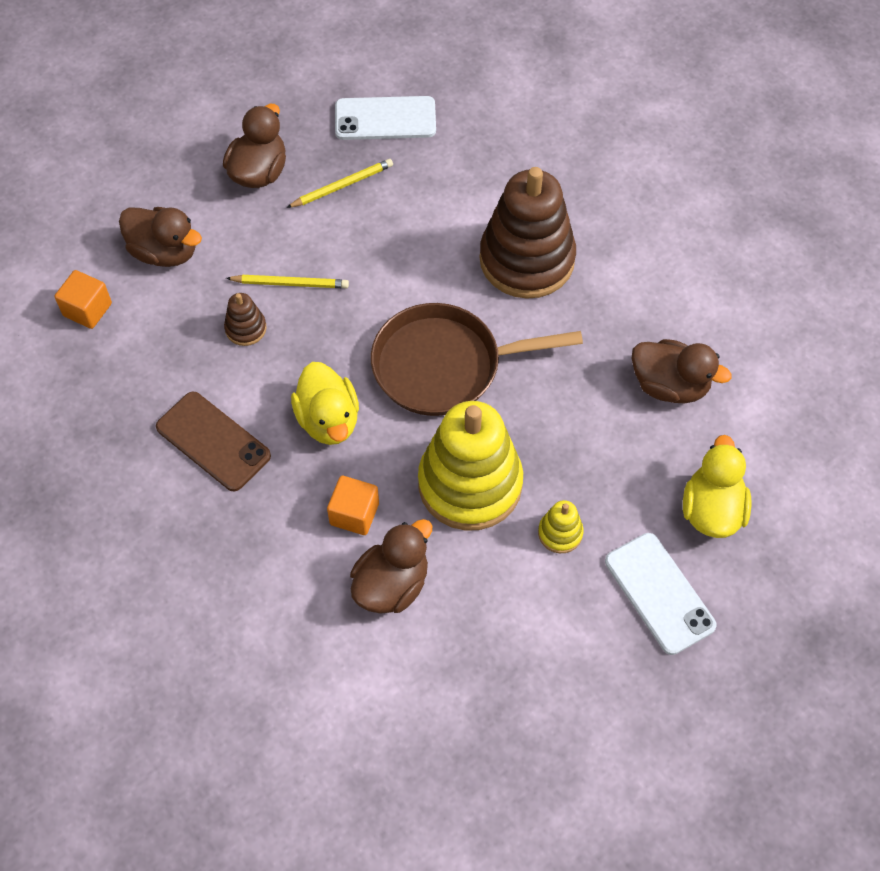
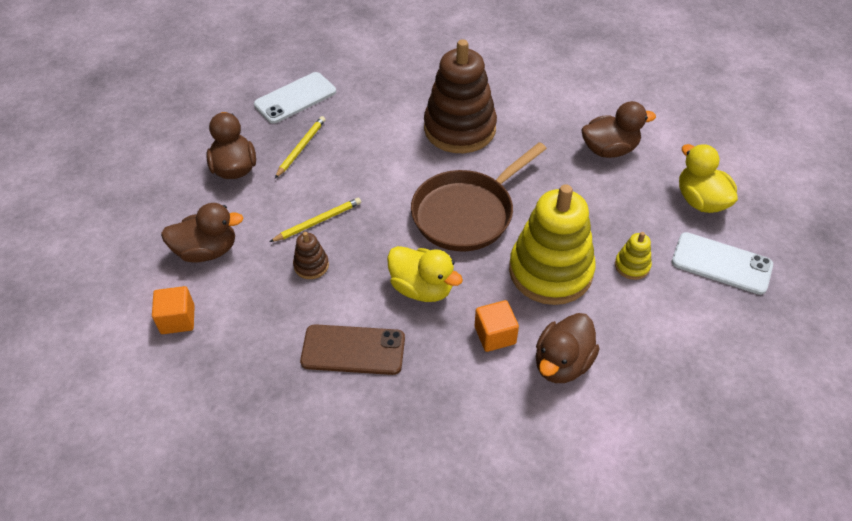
camera: 35 degrees left, 10 degrees down
(391, 585) = (562, 363): brown duck -> brown duck turned 150 degrees counterclockwise

